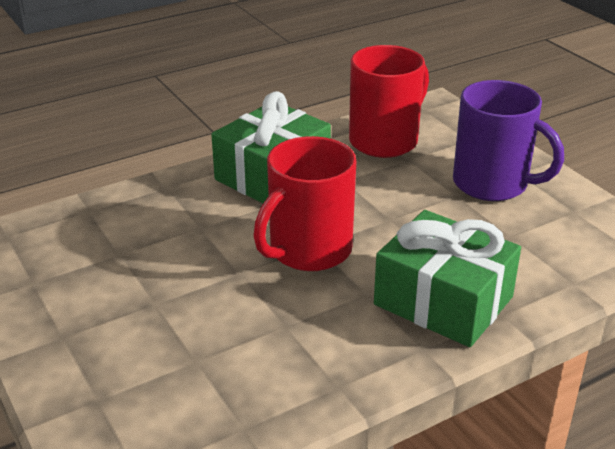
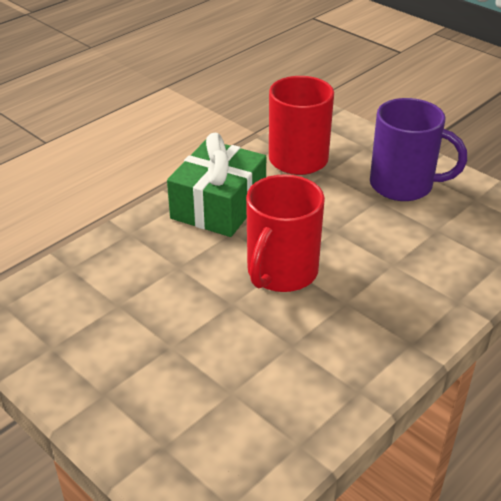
camera: 15 degrees left, 5 degrees up
(443, 301) = (409, 298): green gift -> none

